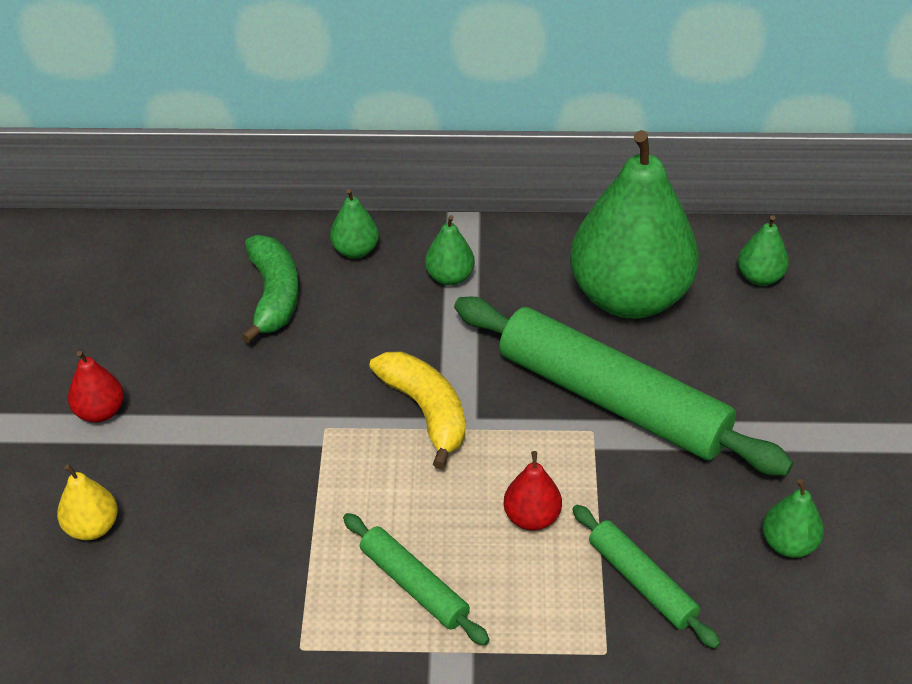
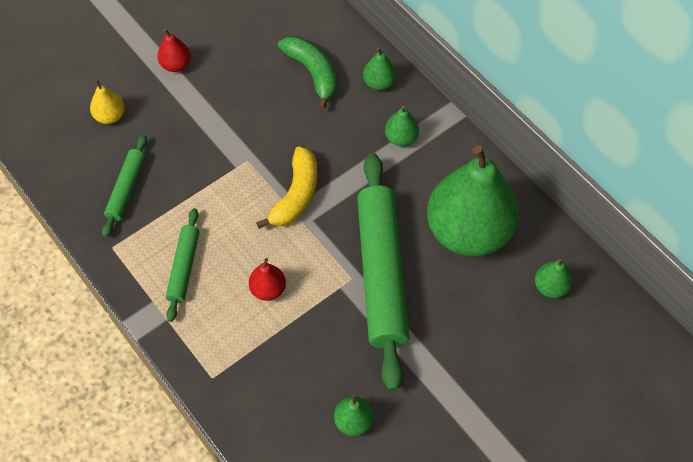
camera: 50 degrees right, 15 degrees up
(273, 296) = (313, 73): green banana -> green banana turned 75 degrees counterclockwise
(641, 582) = (268, 366): green rolling pin -> green rolling pin (126, 189)

